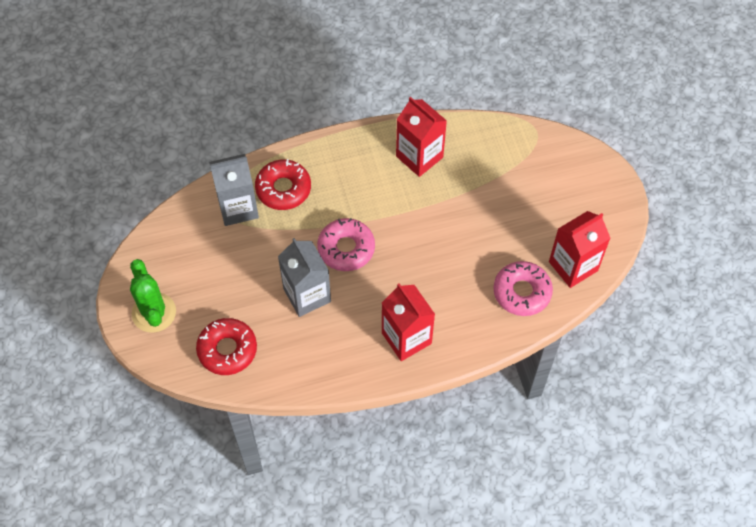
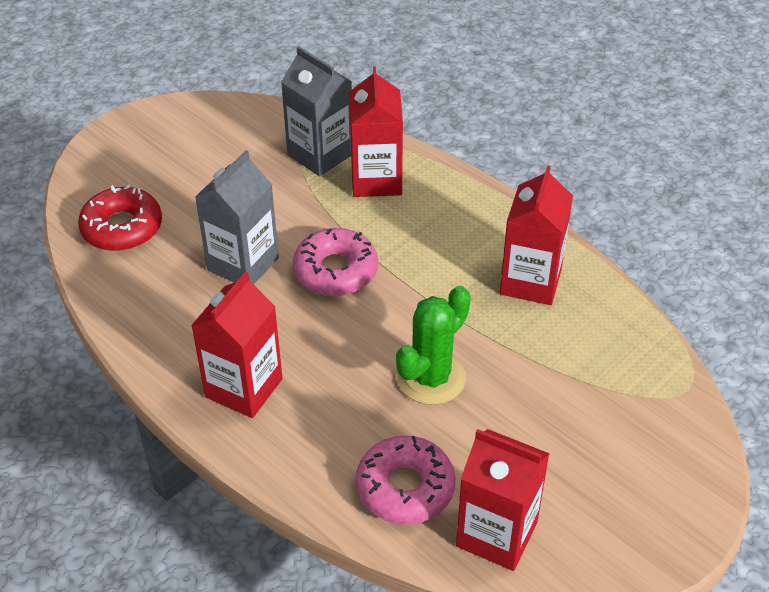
camera: 60 degrees right, 15 degrees down
(154, 312) = (134, 150): green cactus -> green cactus (431, 378)
(283, 189) = (376, 180): red donut -> red carton

